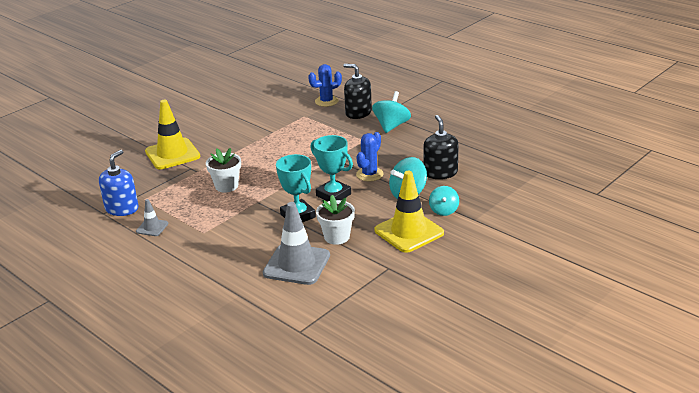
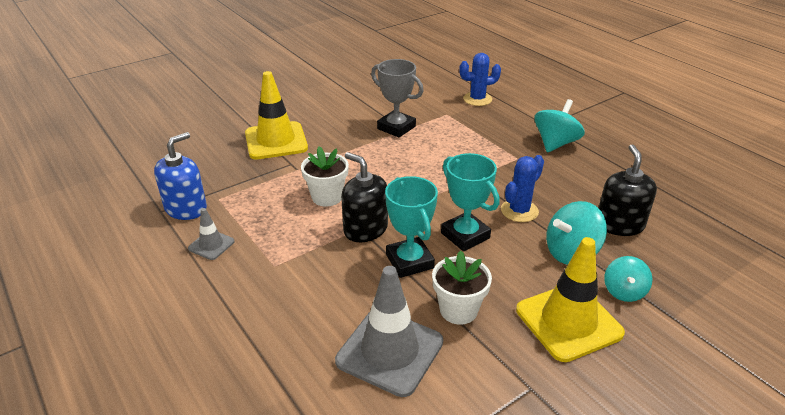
camera: 10 degrees right, 5 degrees up
(266, 131) = (396, 127): none -> grey trophy
(358, 113) = (514, 119): black soap dispenser -> black soap dispenser (365, 229)

